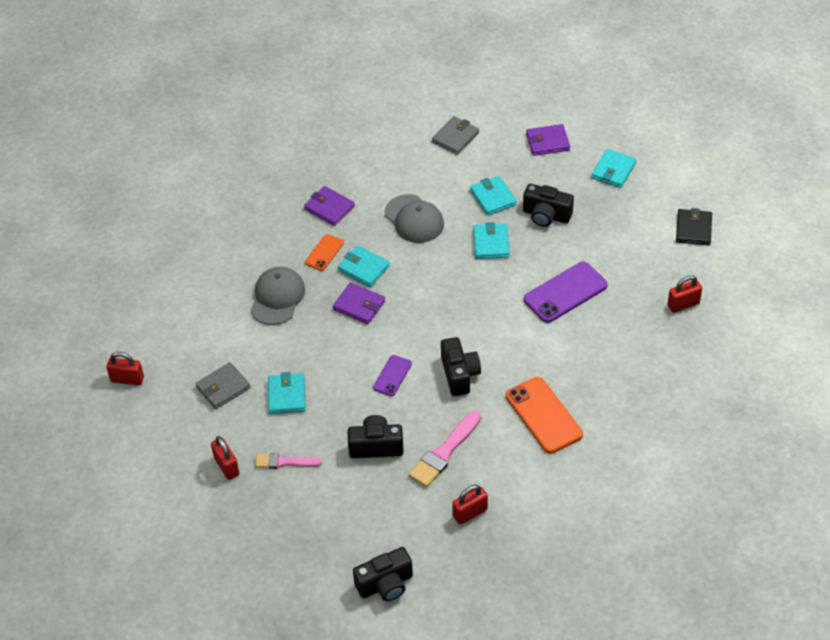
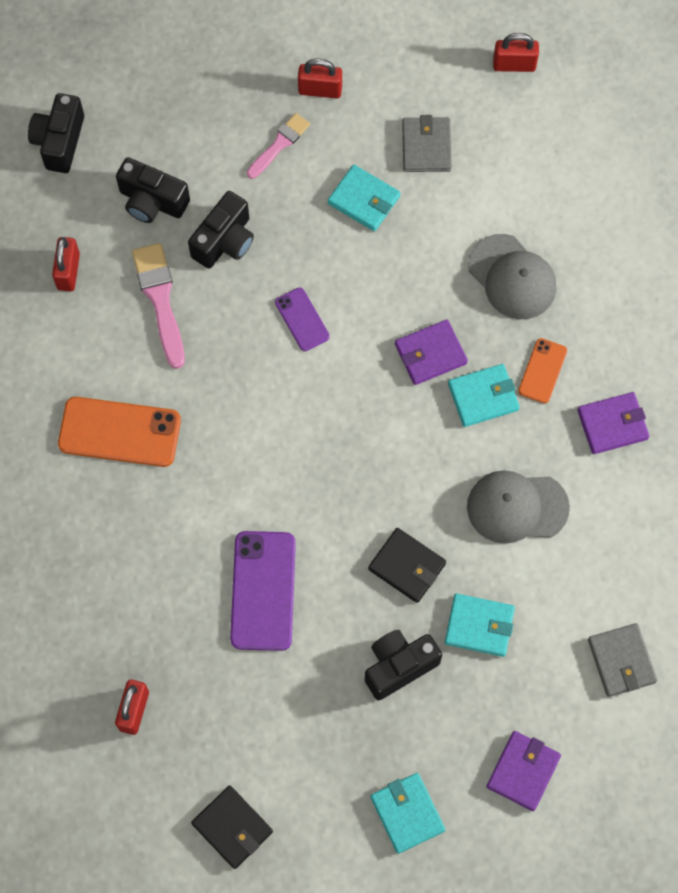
camera: 125 degrees right, 20 degrees up
(127, 379) = (514, 65): red padlock -> red padlock turned 45 degrees clockwise
(324, 252) = (542, 371): orange phone -> orange phone turned 45 degrees clockwise
(459, 374) = (245, 388): black camera -> black camera (152, 201)
(491, 243) = (407, 566): turquoise wallet -> black wallet

